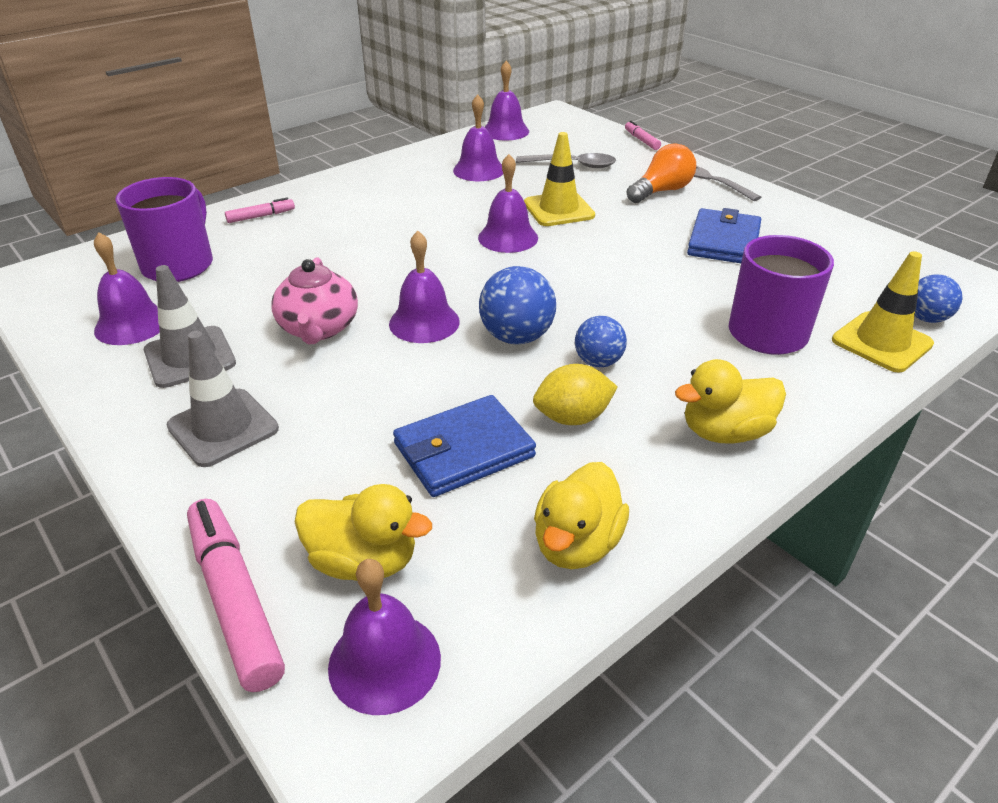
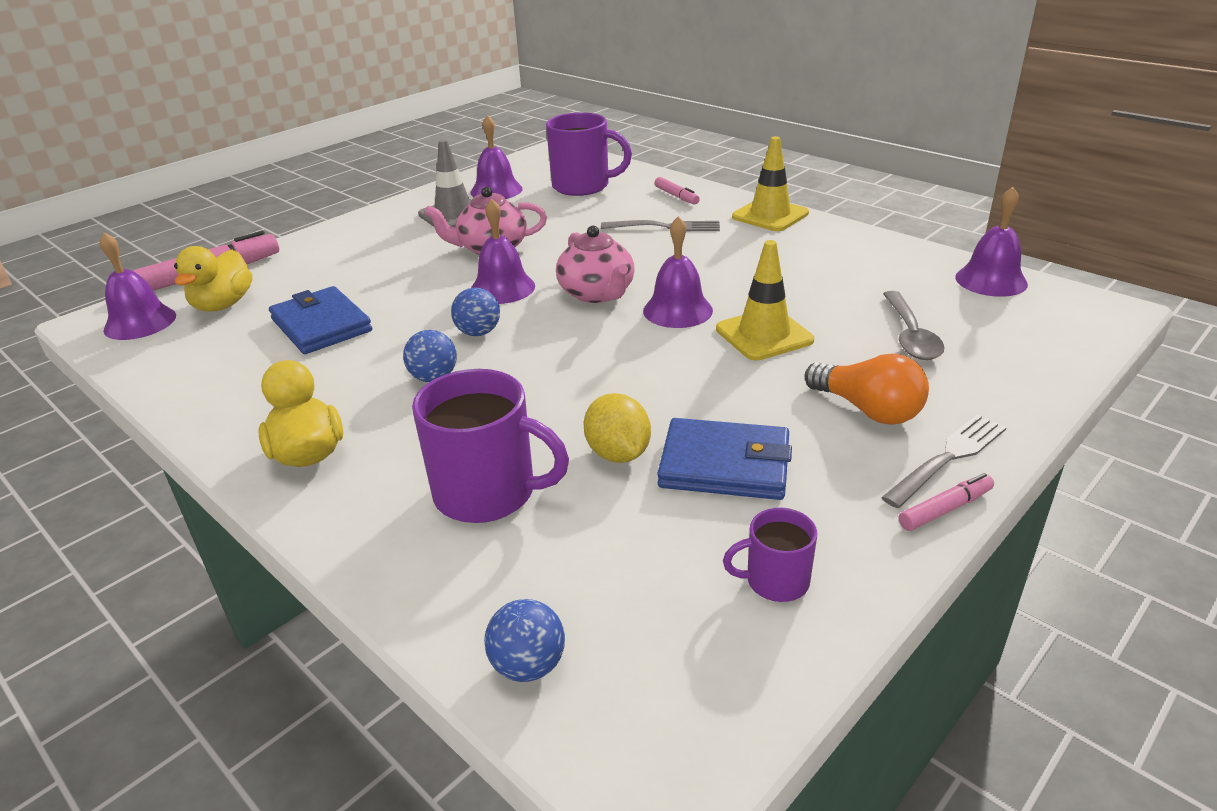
camera: 85 degrees right, 5 degrees down
(223, 427) = (370, 240): grey traffic cone -> none
(333, 228) = (665, 227): none -> grey fork
(461, 271) = (597, 294): none -> pink teapot
(479, 170) = (847, 277): purple bell -> none
(516, 337) = (478, 332): blue ball -> blue ball, size x0.65
(572, 417) = (350, 369): yellow lemon -> yellow lemon (618, 454)
(577, 544) = (200, 380): yellow duck -> none
(641, 140) = (1061, 388): pink marker -> pink marker (945, 509)
(829, 239) = (775, 581): none -> purple mug
(881, 342) = (462, 599): yellow traffic cone -> yellow traffic cone (770, 215)

